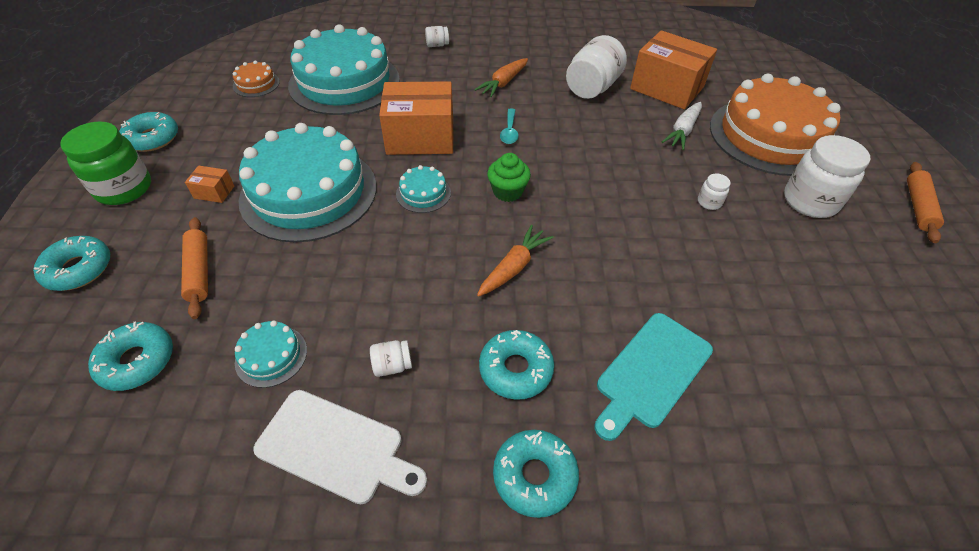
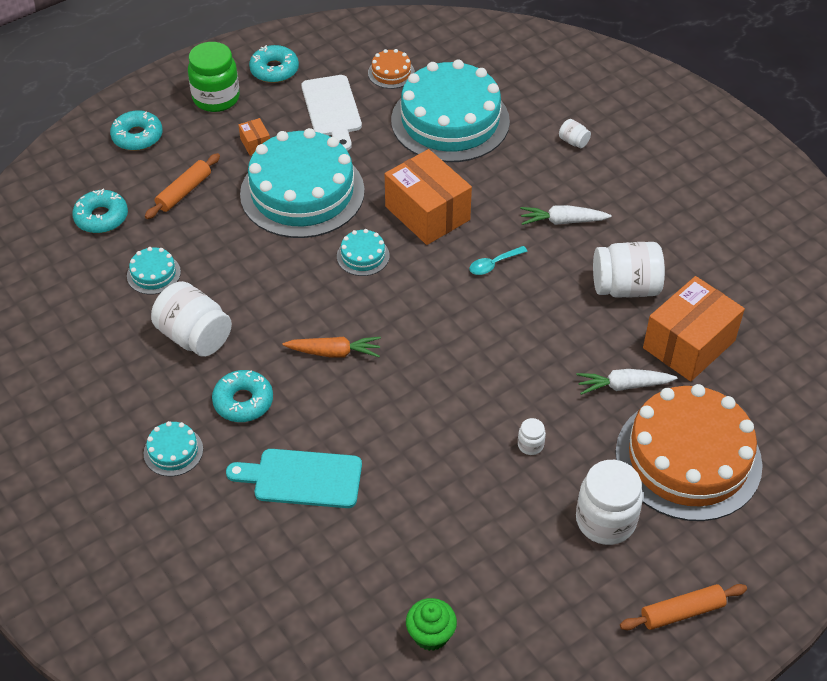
camera: 55 degrees right, 0 degrees up
(335, 448) = (119, 346): white cutting board -> white cutting board (332, 109)
(392, 365) = (194, 336): white jar -> white jar, size x2.21
(503, 83) = (562, 221): orange carrot -> white carrot
(508, 191) = (414, 305): green cupcake -> green cupcake (430, 634)
(534, 476) = (173, 451): turquoise donut -> turquoise cake
(666, 88) = (689, 344): orange box -> orange box turned 45 degrees clockwise

